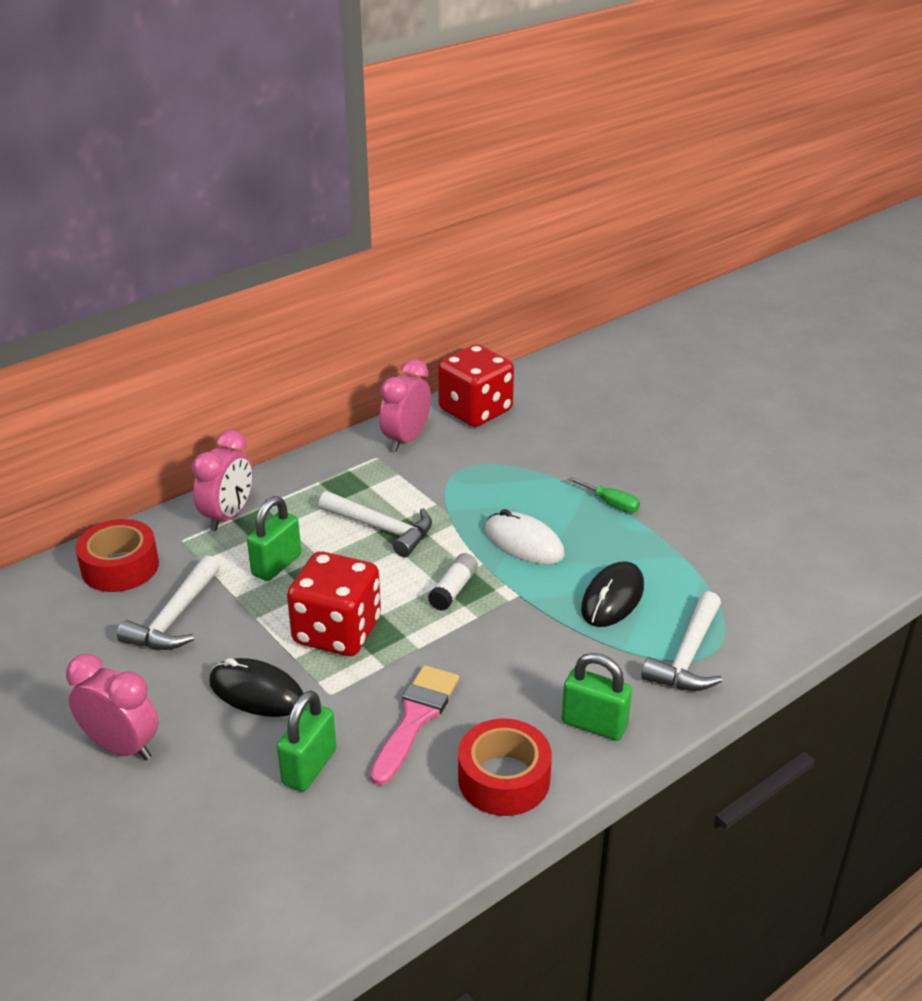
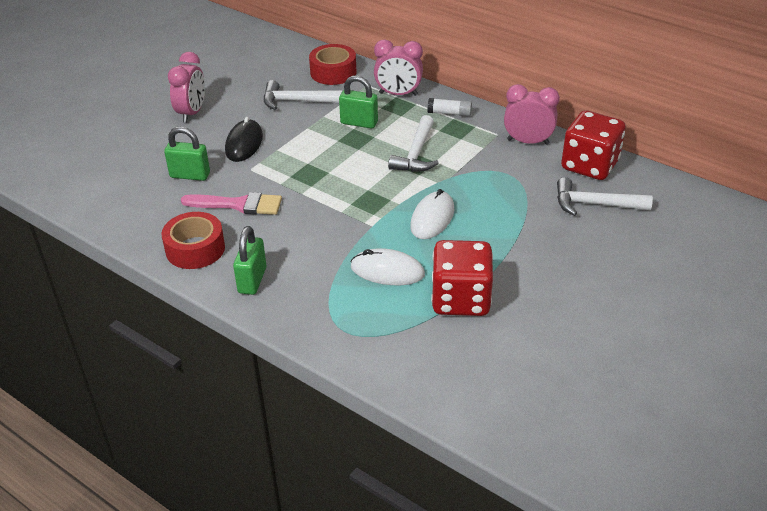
camera: 75 degrees right, 5 degrees up
(337, 632) = (305, 159): red dice -> red dice (460, 299)
(453, 590) = (365, 196): white glue stick -> white glue stick (449, 113)
(611, 503) = (506, 254): green screwdriver -> none
(612, 598) = (387, 271): black mouse -> white mouse
(688, 656) = (336, 318): white hammer -> white hammer (595, 204)

